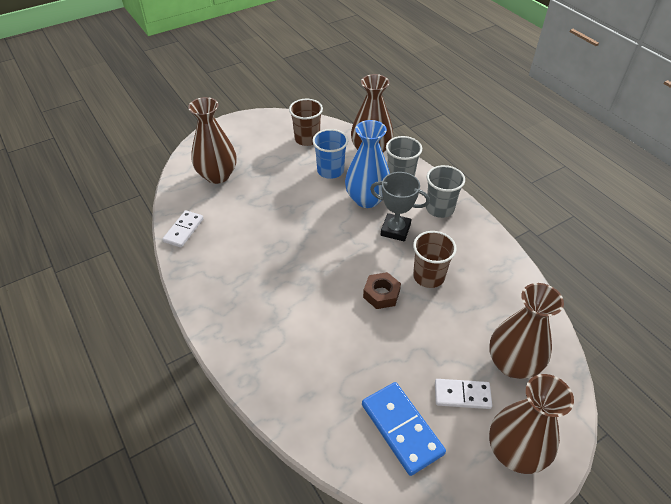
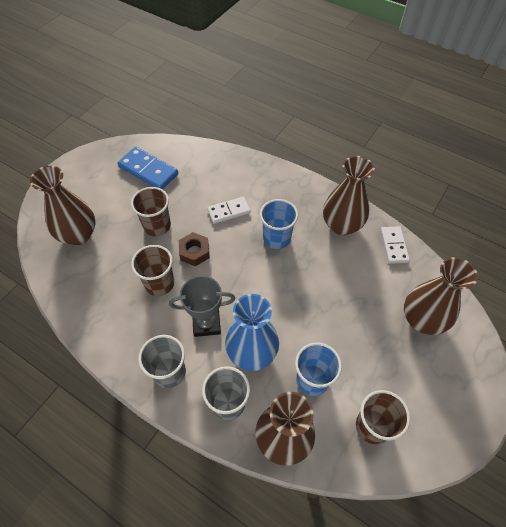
camera: 155 degrees right, 10 degrees up
(288, 277) = (276, 238): none -> blue cup
(413, 339) = (157, 226): none -> brown cup
(462, 395) = (113, 202): white domino -> white domino (229, 211)
(515, 451) = (74, 182): brown vase -> brown vase (341, 225)

